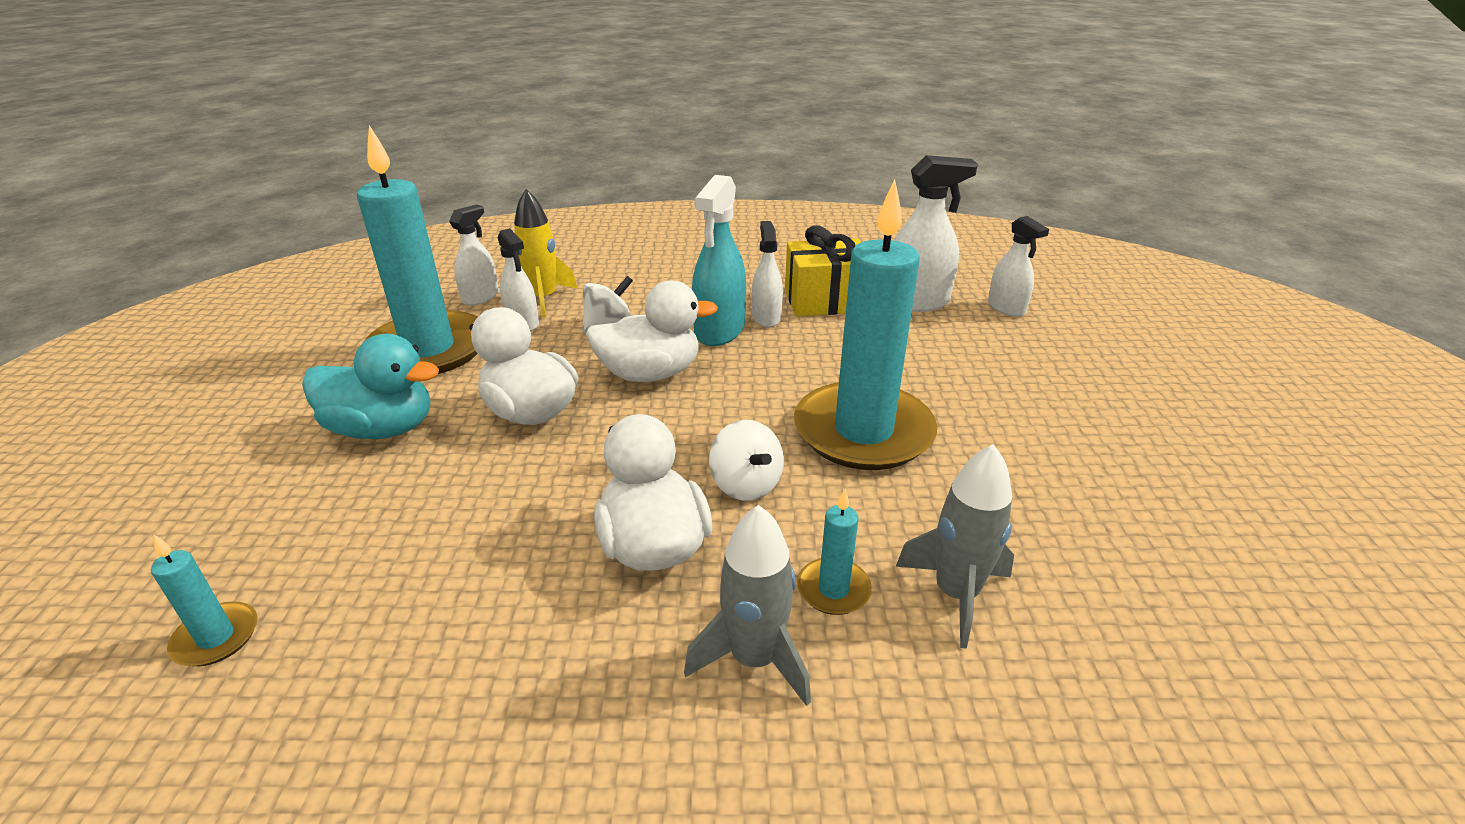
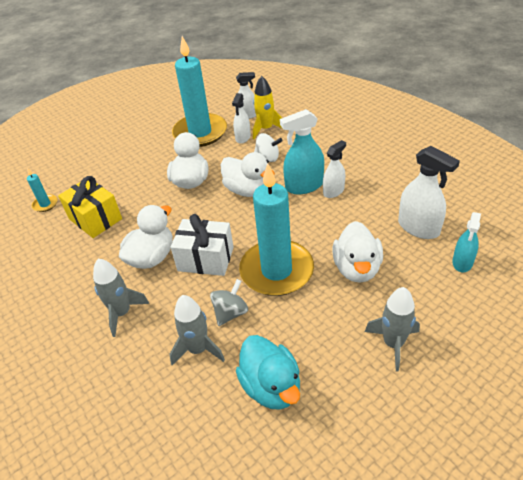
camera: 55 degrees right, 10 degrees up
(383, 429) = (148, 160): turquoise duck -> turquoise duck (271, 387)
(746, 485) = (205, 259): white spinning top -> white gift
(825, 301) = (375, 199): yellow gift -> yellow gift (95, 219)
(833, 589) = (170, 314): turquoise candle -> none
(905, 517) = (230, 313): none -> grey spinning top
(937, 371) = (357, 268): none -> white duck
(1006, 308) = (462, 262): white spray bottle -> turquoise spray bottle
(1101, 410) = (393, 344): none -> grey rocket

